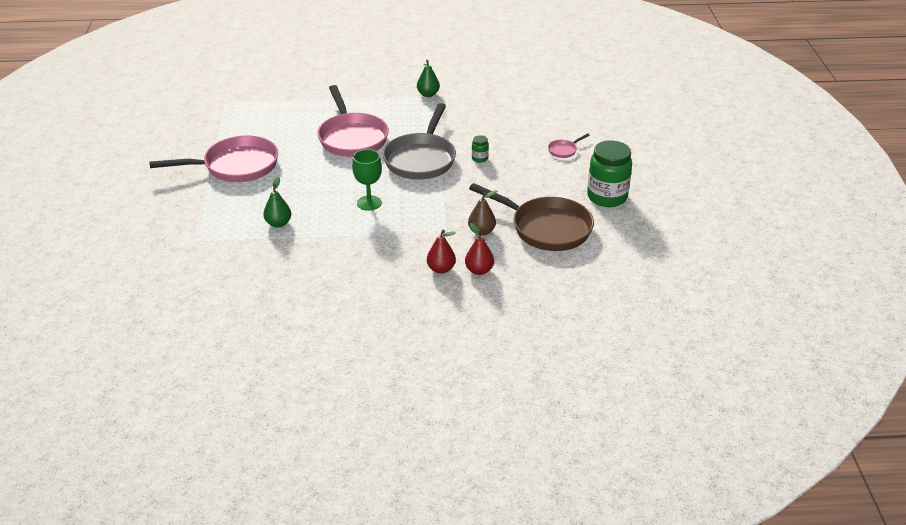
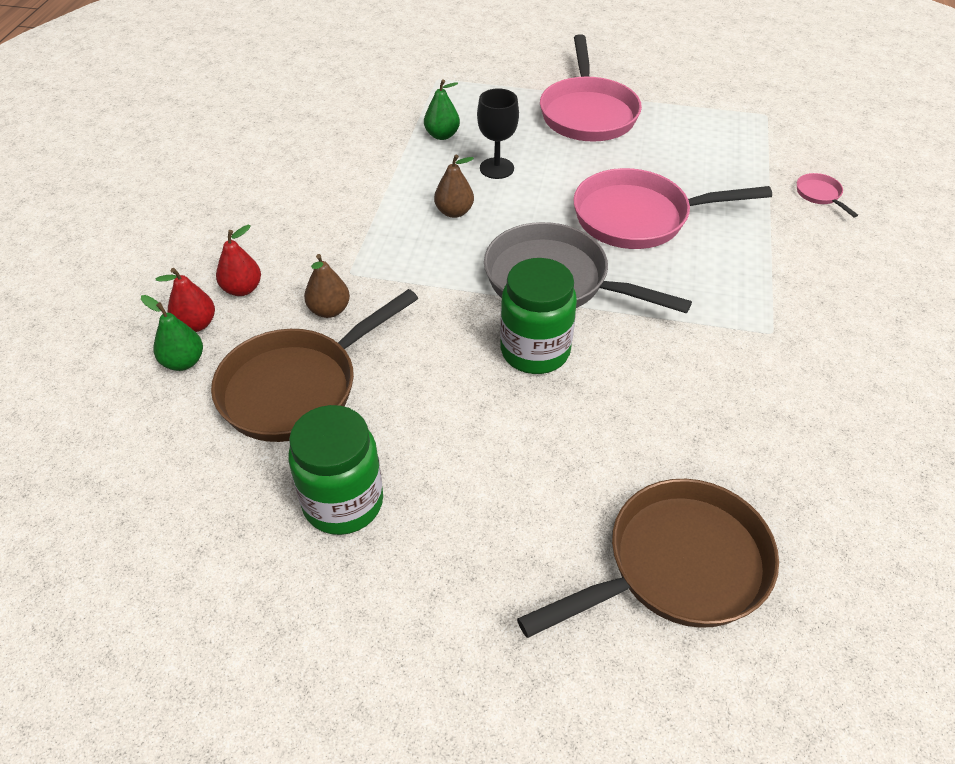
camera: 105 degrees right, 10 degrees up
(314, 194) = (496, 168): none -> black goblet
(369, 203) = (454, 212): green goblet -> brown pear
(428, 94) = (778, 326): green pear -> green pear (183, 362)
(441, 269) = (268, 254): red pear -> red pear (196, 324)
(479, 158) = (535, 351): green jar -> green jar, size x2.31
(564, 150) = (526, 482): pink pan -> pink pan (820, 195)
(583, 112) = (677, 566): none -> brown pan

